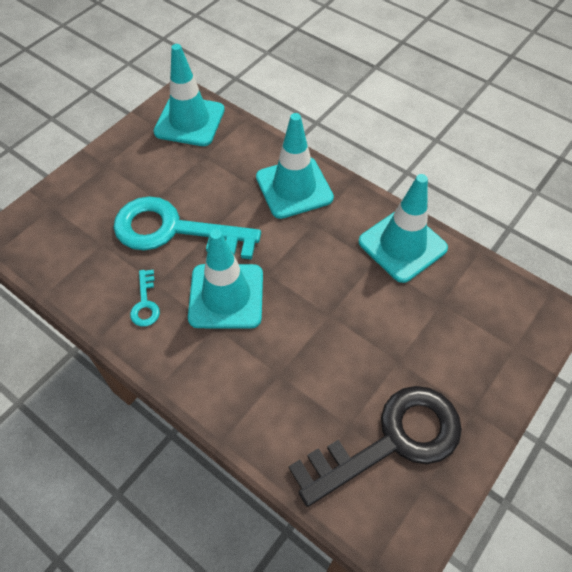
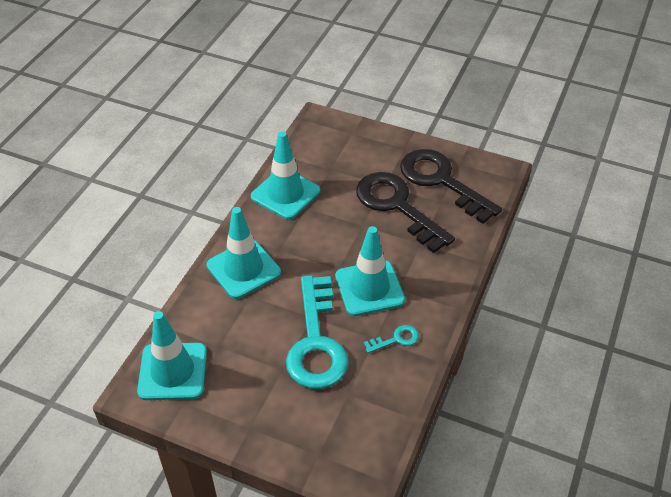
camera: 105 degrees left, 10 degrees down
(352, 364) = (397, 206): none -> black key

